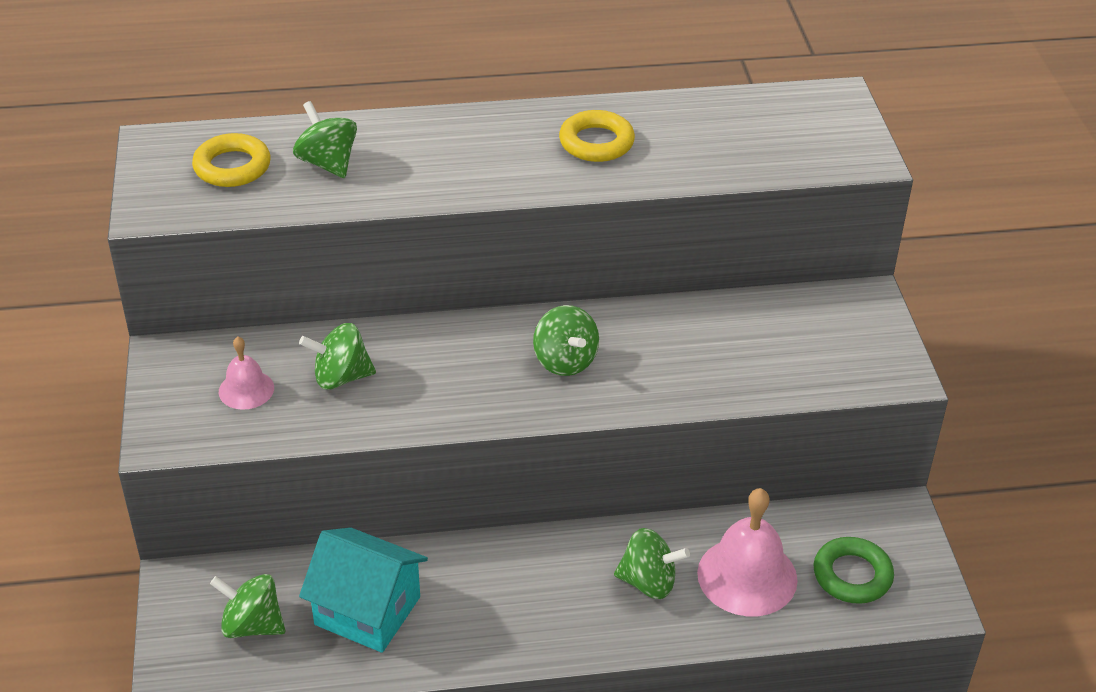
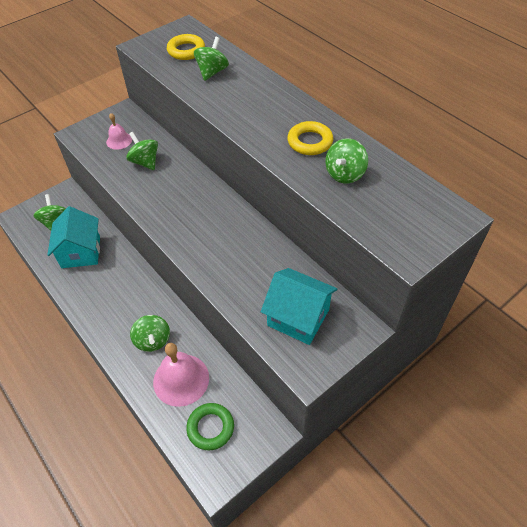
camera: 60 degrees right, 10 degrees up
(565, 361) = (209, 226): green spinning top -> green spinning top (344, 174)
(809, 345) = (298, 317): none -> turquoise house

